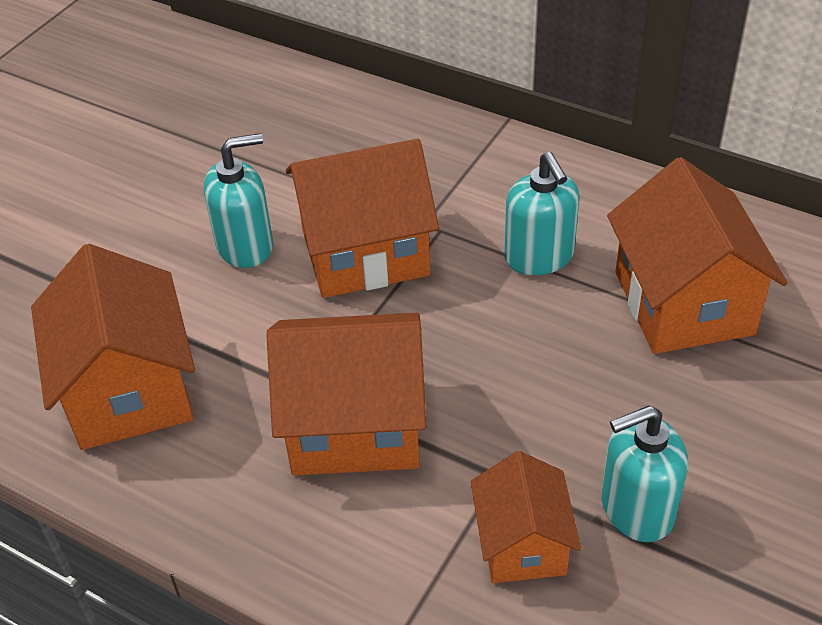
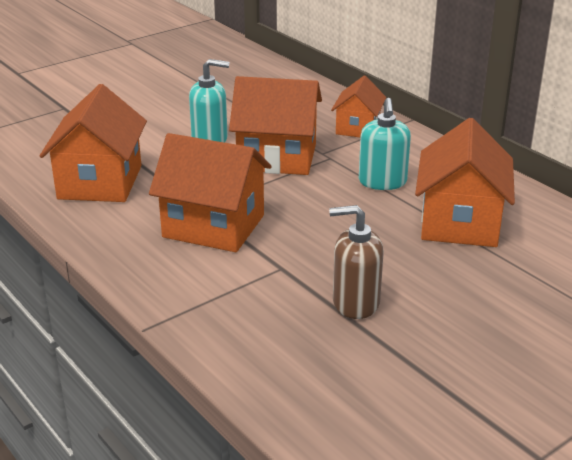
camera: 20 degrees right, 15 degrees down
(522, 544) = (272, 299): orange house -> orange house (358, 128)
(636, 508) = (355, 303): turquoise soap dispenser -> brown soap dispenser

